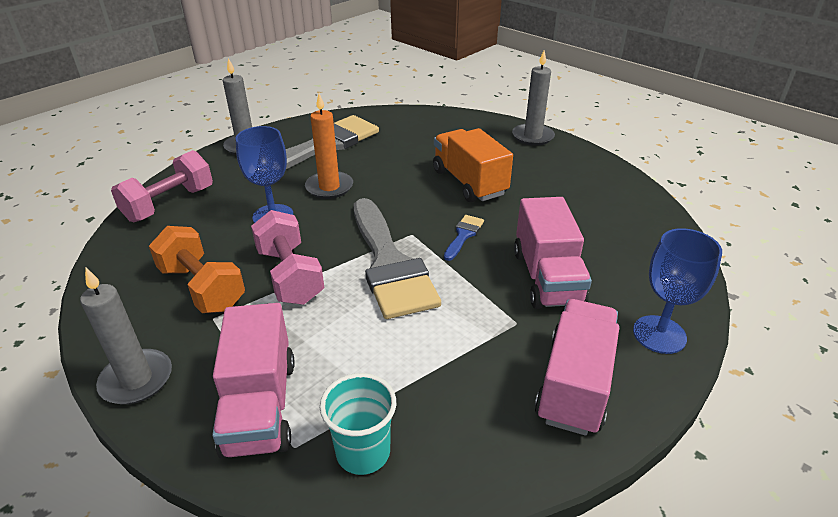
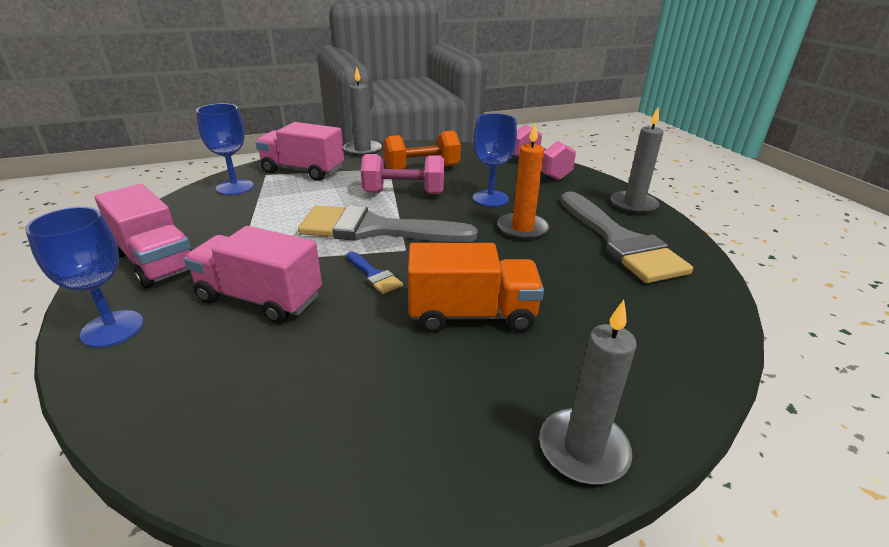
camera: 115 degrees right, 5 degrees down
(363, 452) = (235, 187): turquoise cup -> blue goblet

